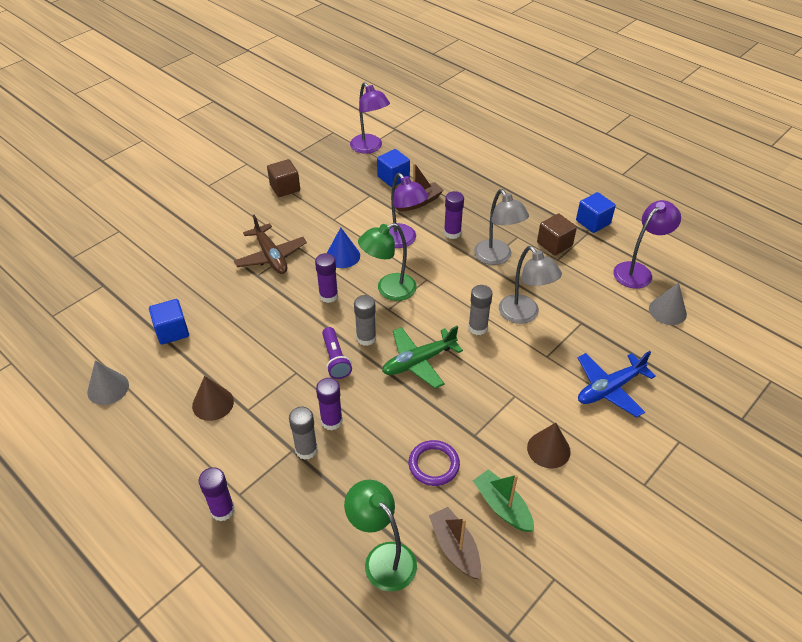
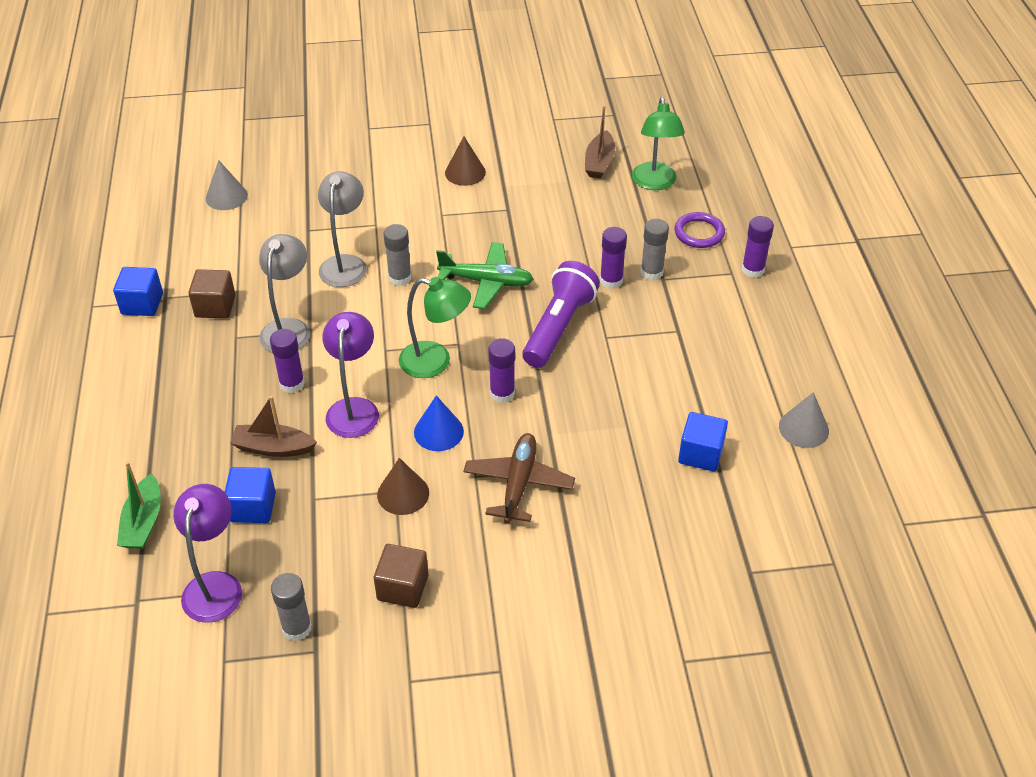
camera: 140 degrees left, 0 degrees up
(213, 403) = (706, 354): brown cone -> brown cone (403, 493)
(335, 359) = (558, 327): purple flashlight -> purple flashlight, size x1.67
(366, 338) = (510, 329): grey glue stick -> grey glue stick (297, 628)
(433, 465) = (561, 209): purple ring -> purple ring (699, 233)
(502, 506) = (541, 163): green boat -> green boat (143, 522)
(609, 389) = (364, 178): blue plane -> none
(638, 271) = (189, 237): purple lamp -> none

